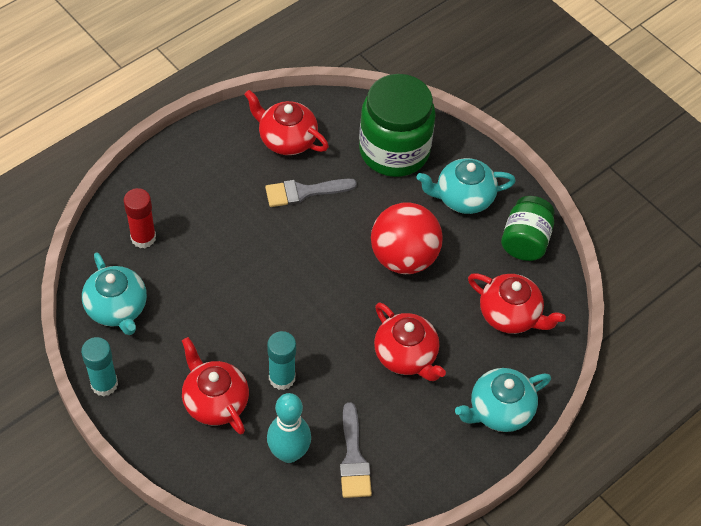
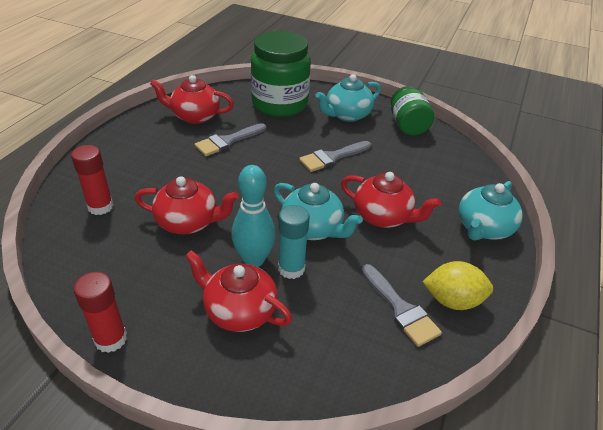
camera: 25 degrees left, 15 degrees down
(104, 384) = (111, 339): turquoise glue stick -> red glue stick
(117, 308) = (97, 267): turquoise teapot -> turquoise teapot (313, 228)
(289, 453) = (339, 328): turquoise bowling pin -> turquoise bowling pin (254, 259)
(404, 257) = (332, 157): red ball -> grey brush
(406, 470) = (452, 300): none -> yellow lemon
(510, 315) = (436, 167): red teapot -> red teapot (188, 222)

